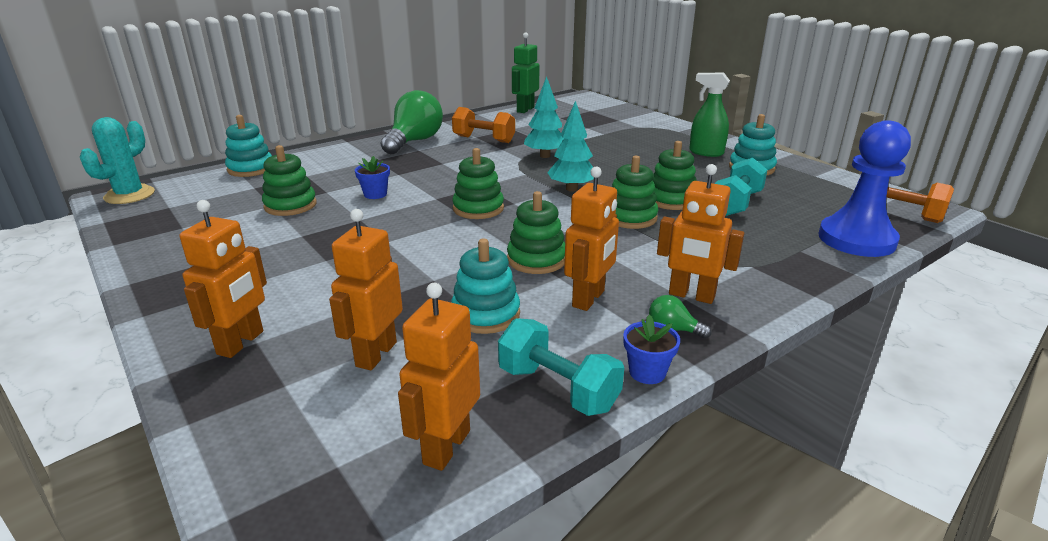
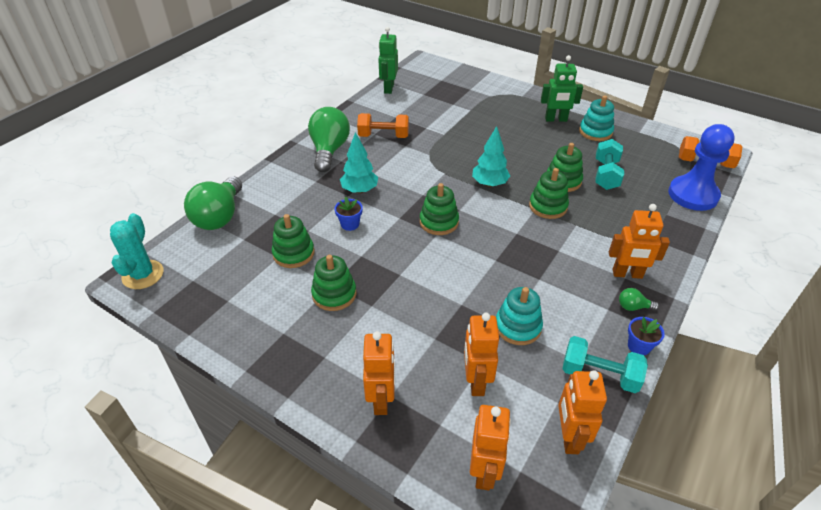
camera: 20 degrees left, 15 degrees up
(251, 169) = (219, 216): turquoise stacking toy -> green light bulb
(536, 259) = (514, 266): green stacking toy -> green stacking toy (334, 294)
(545, 156) = (445, 148): turquoise tree -> turquoise tree (359, 190)
(589, 299) = (570, 294): orange robot -> orange robot (484, 471)
(705, 152) = (556, 119): green spray bottle -> green robot

